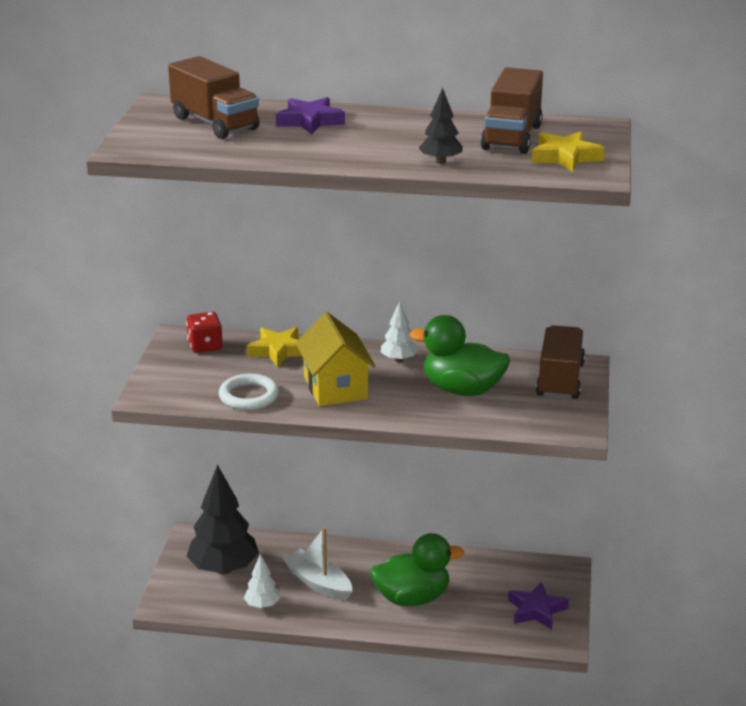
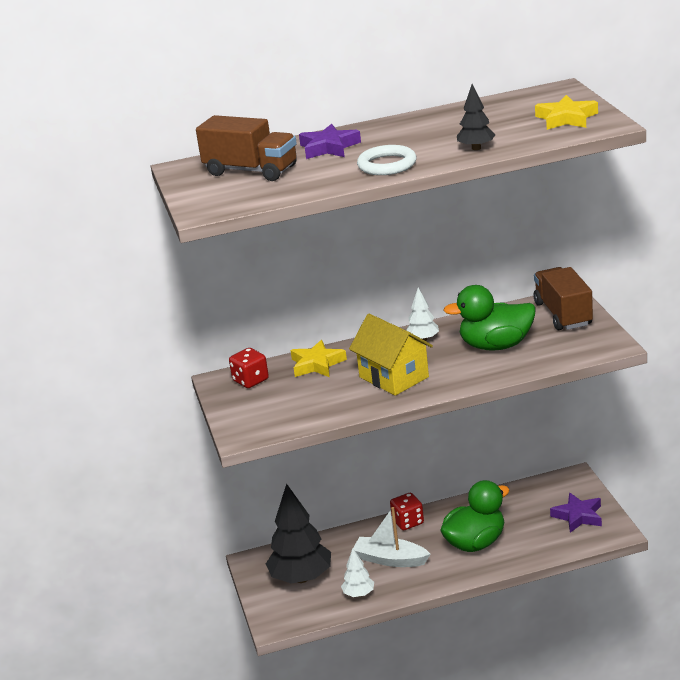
camera: 20 degrees left, 0 degrees up
(249, 396) = (329, 407): white ring -> white ring (387, 165)
(365, 552) = (408, 522): none -> red dice
(511, 137) = (506, 115): brown truck -> none

